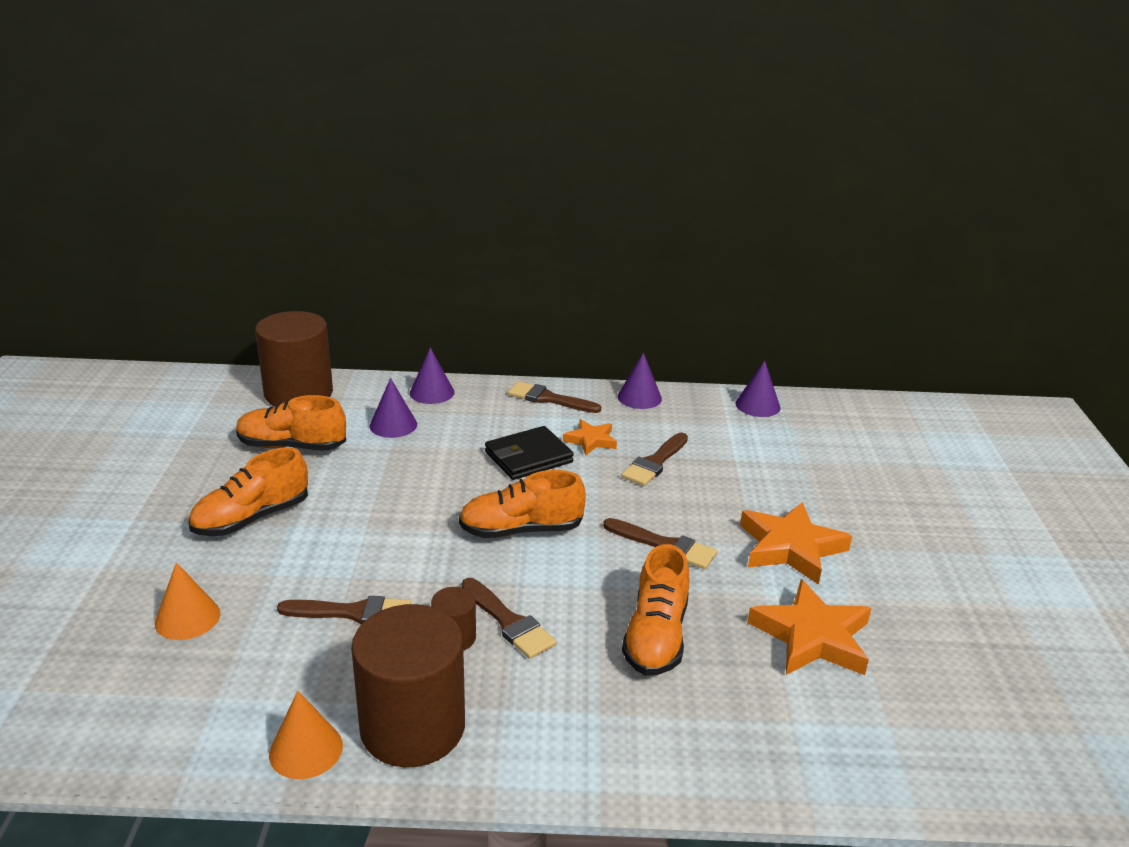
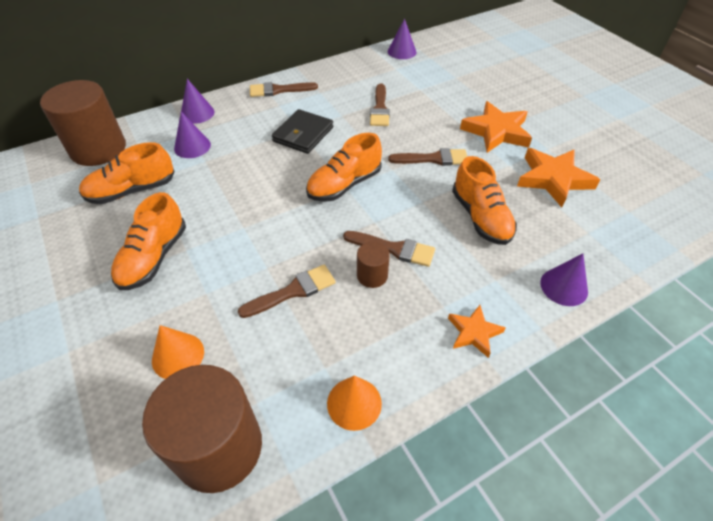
camera: 30 degrees left, 20 degrees up
(412, 727) = (404, 348): brown cylinder -> brown cylinder (219, 447)
(591, 440) = (330, 108): orange star -> orange star (474, 332)
(639, 397) = (332, 70): purple cone -> purple cone (564, 287)

